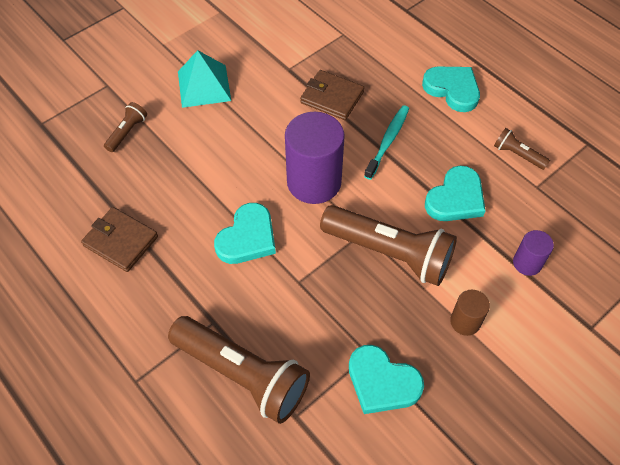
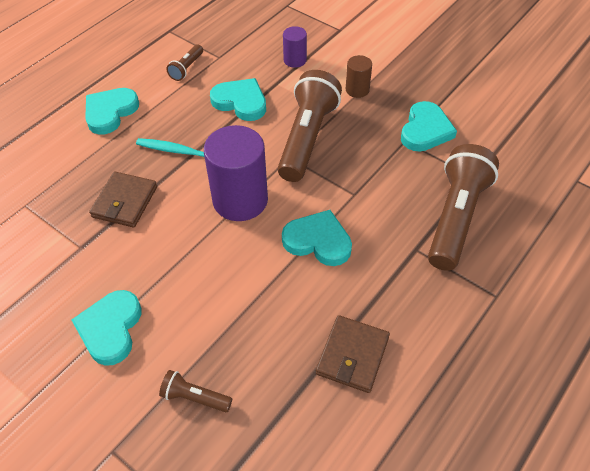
camera: 100 degrees left, 5 degrees down
(204, 86) = (110, 329): turquoise pyramid -> turquoise heart

